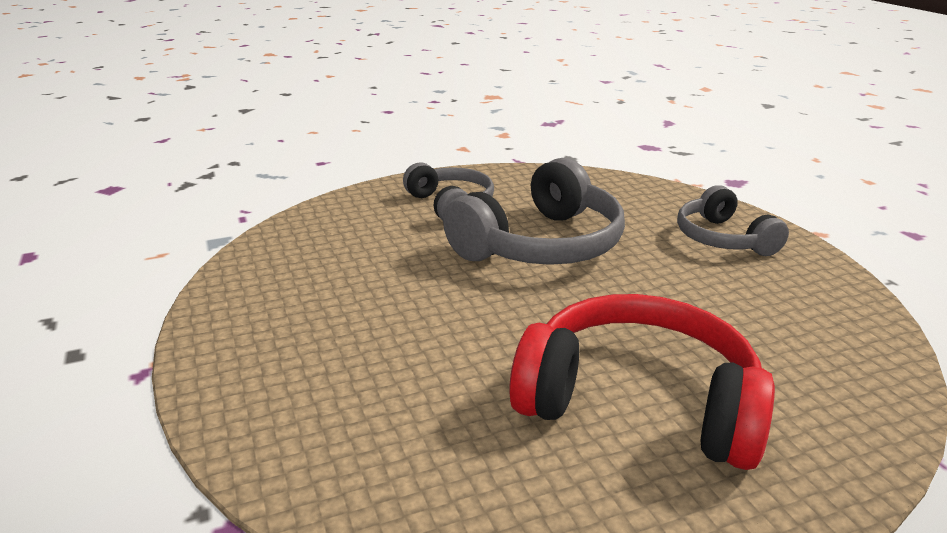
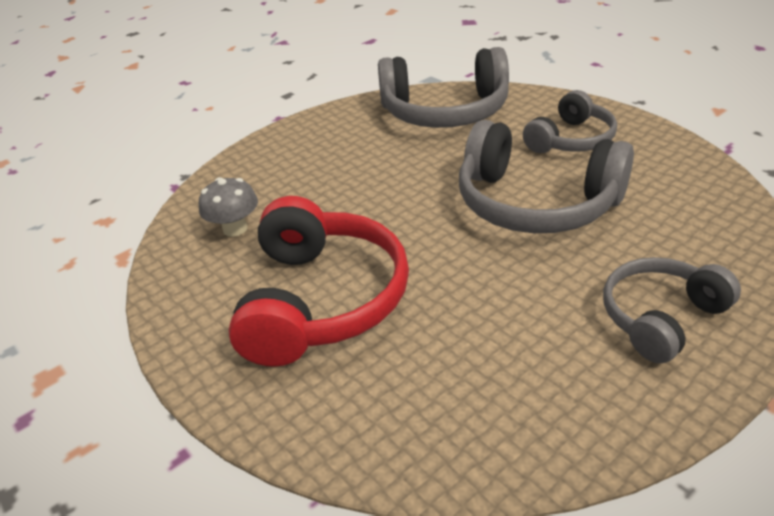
camera: 75 degrees right, 10 degrees up
(316, 247) = (445, 112): none -> grey headphones
(435, 459) = (235, 229): none -> grey mushroom

